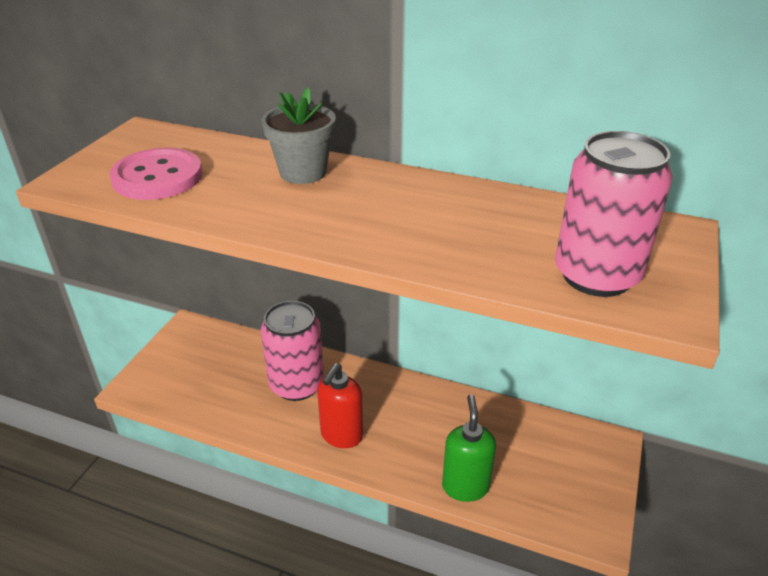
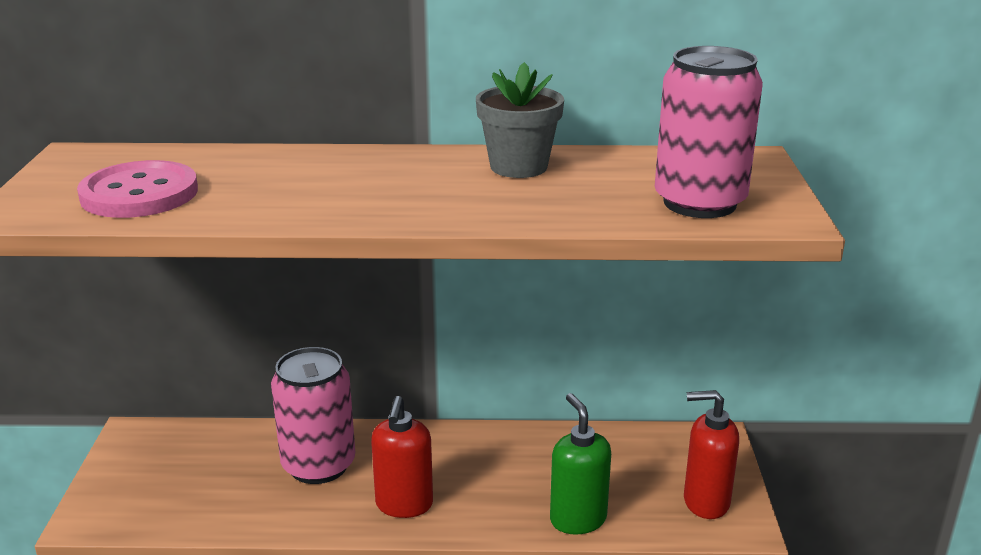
camera: 20 degrees left, 10 degrees down
(303, 172) = (321, 165): grey flower pot -> grey flower pot (518, 167)
(577, 501) = (705, 502): none -> red soap dispenser

